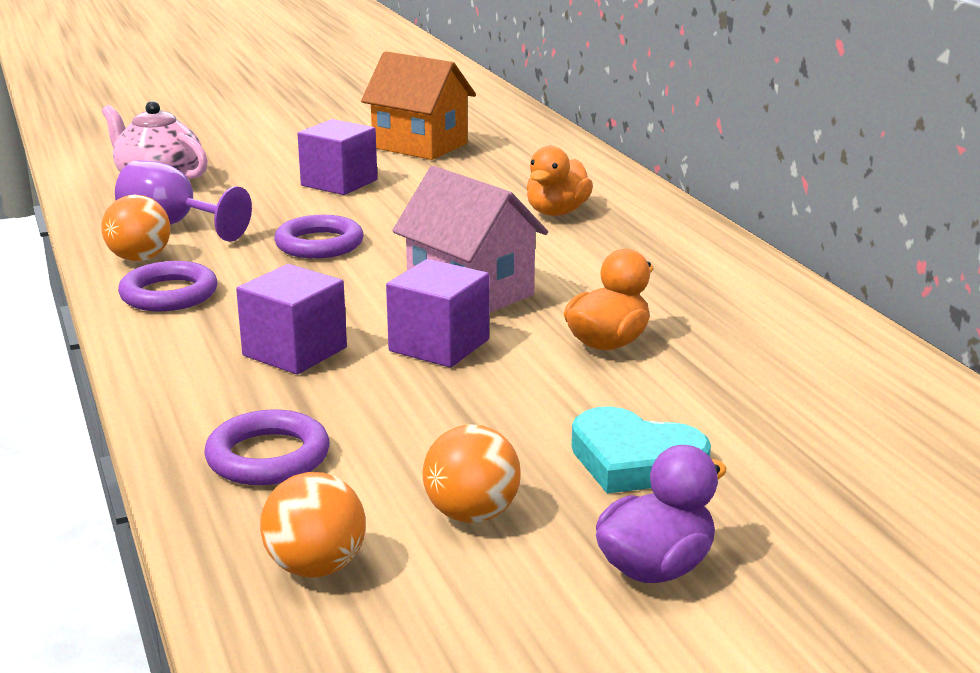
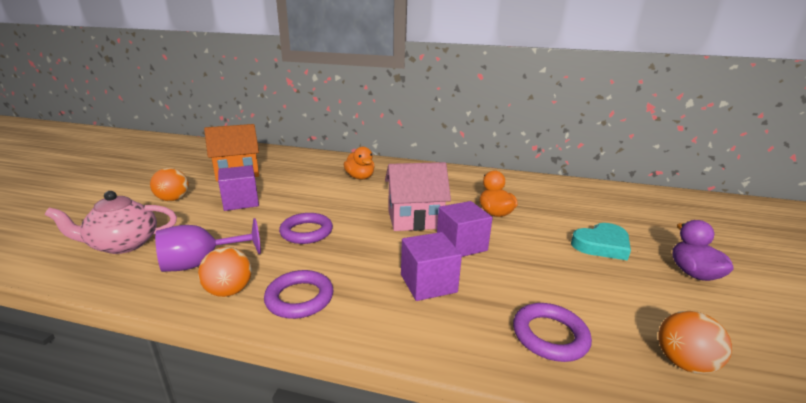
camera: 55 degrees left, 0 degrees up
(472, 514) = (637, 297): orange ball -> orange ball (173, 199)

